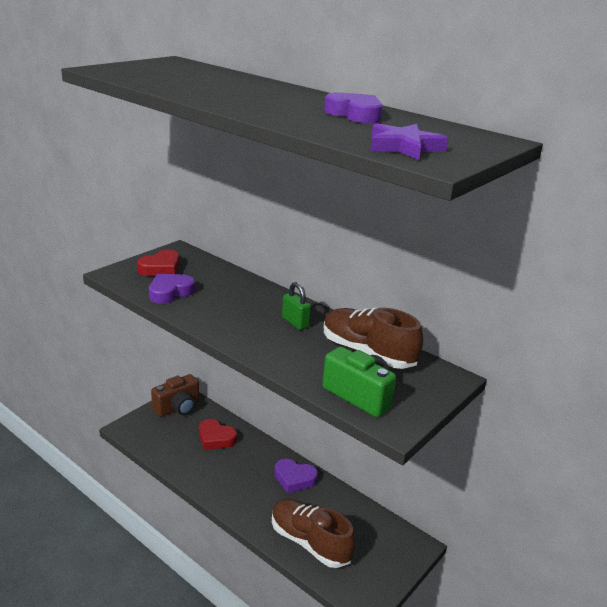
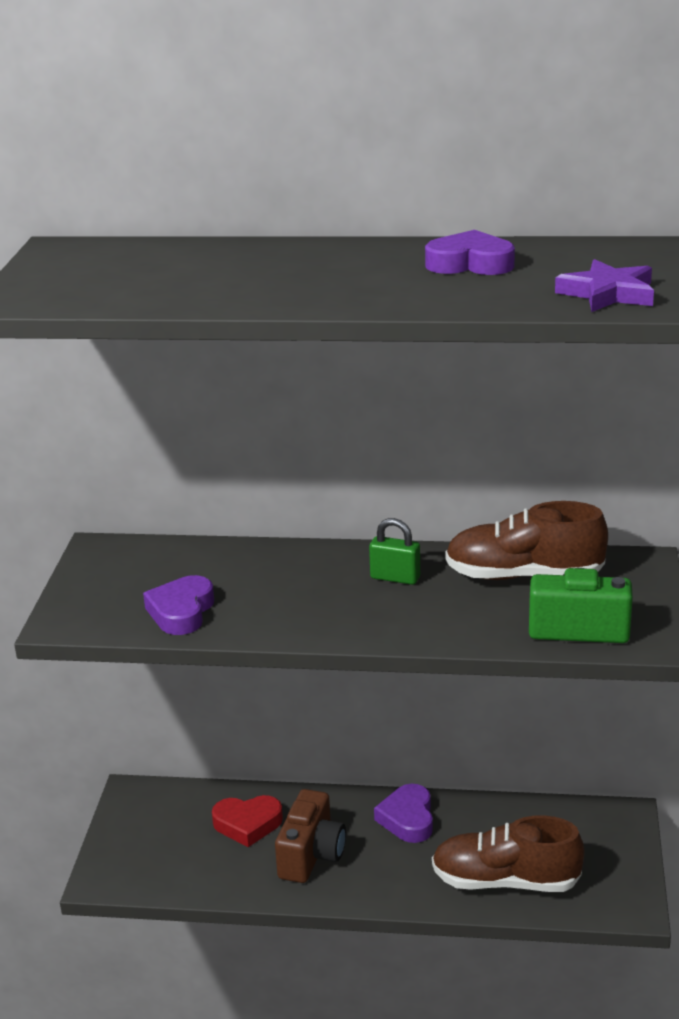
camera: 30 degrees left, 0 degrees up
(160, 268) = (116, 585): red heart -> none
(178, 408) = (145, 813): brown camera -> brown camera (311, 855)
(294, 479) = (407, 819): purple heart -> purple heart turned 105 degrees clockwise

